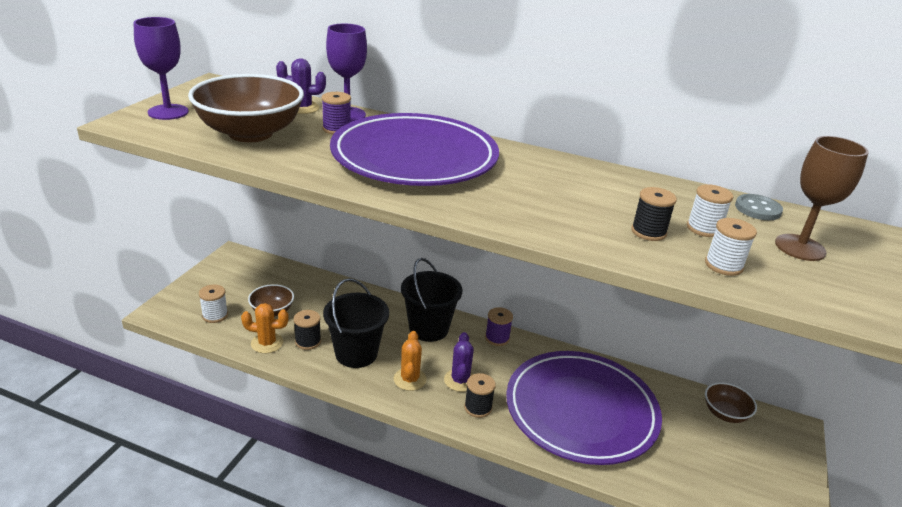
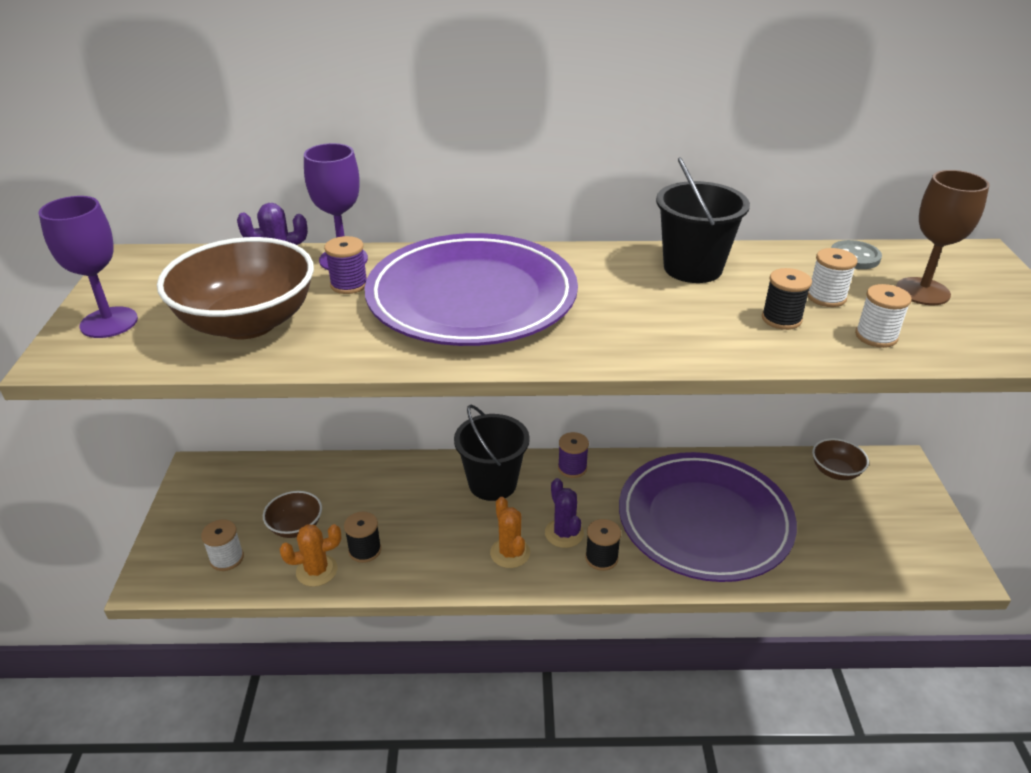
camera: 20 degrees left, 5 degrees up
(356, 353) = (431, 544): black bucket -> black bucket (692, 268)

